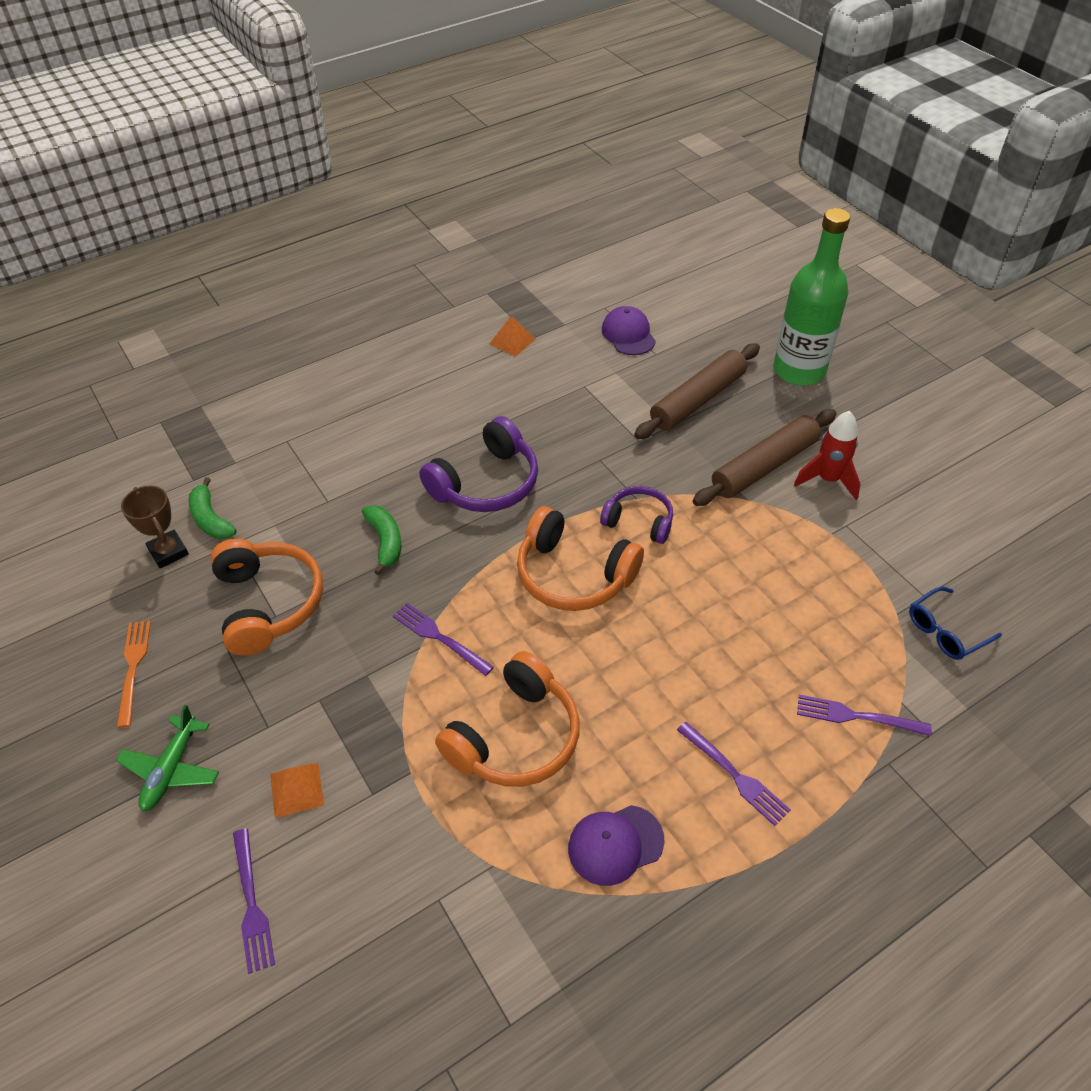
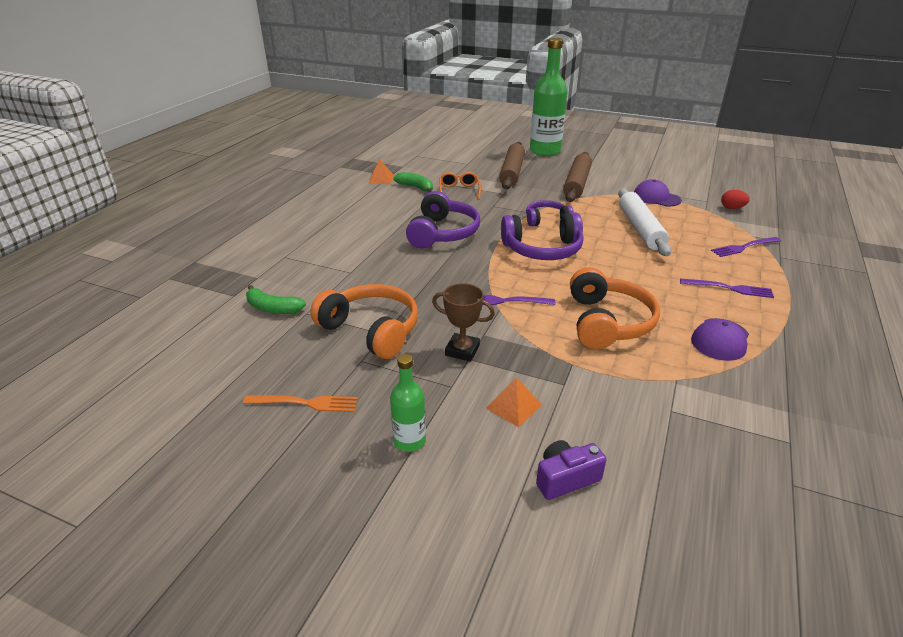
camera: 35 degrees left, 15 degrees down
(133, 667) = (306, 403): orange fork -> orange fork turned 135 degrees clockwise
(168, 552) = (259, 335): brown trophy -> brown trophy (462, 350)
(171, 769) = (409, 441): green plane -> green bottle
(252, 904) = (565, 478): purple fork -> purple camera
(385, 542) = (414, 275): green banana -> green banana (416, 187)
(573, 575) = (542, 250): orange headphones -> purple headphones
(586, 409) = (459, 191): none -> orange glasses
(628, 334) = (443, 161): purple cap -> purple cap (656, 197)
(748, 602) = (640, 229): none -> white rolling pin
(828, 480) = (611, 179): red rocket -> none
(945, 631) = (732, 208): blue glasses -> red egg

